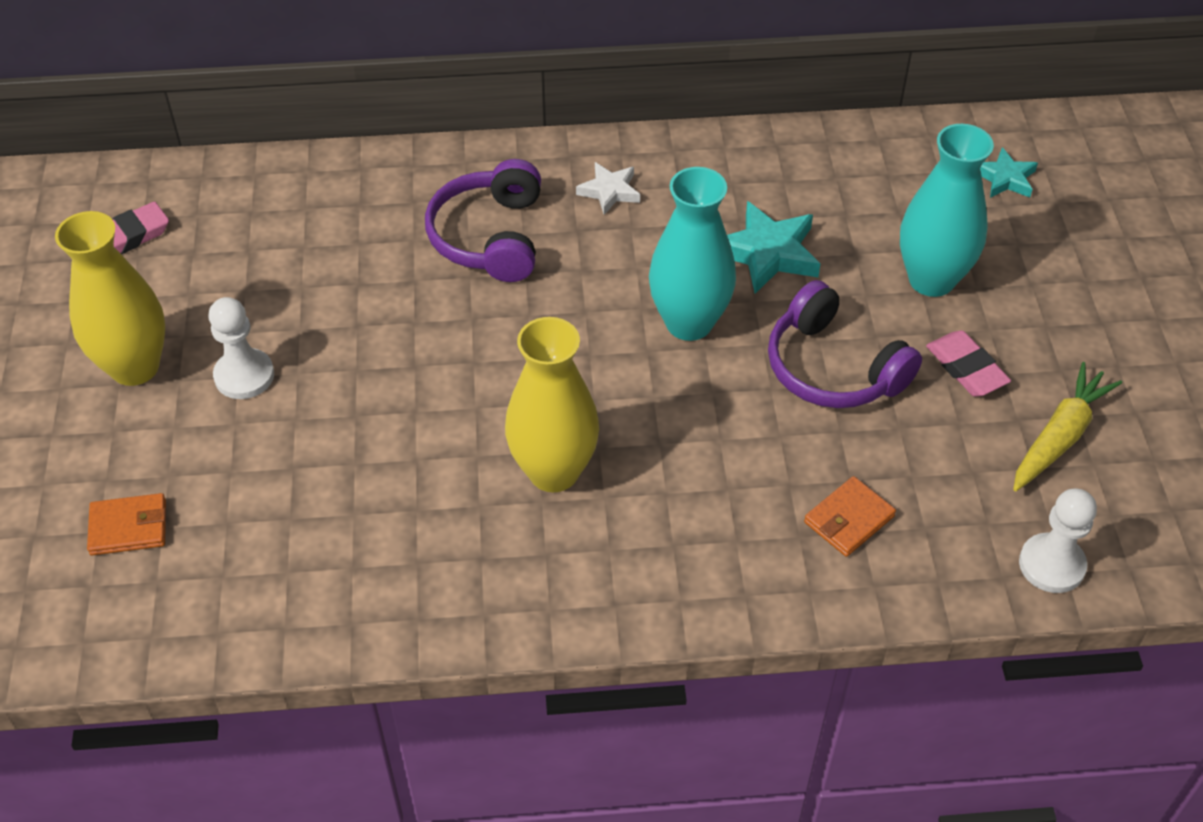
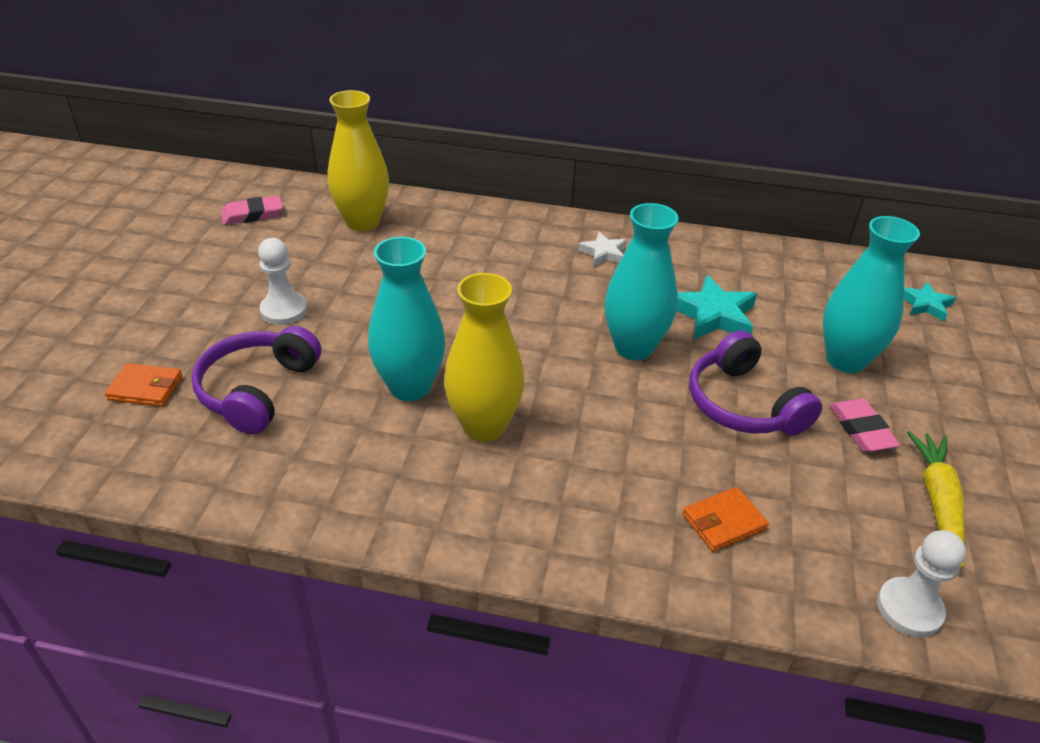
camera: 15 degrees right, 10 degrees down
(135, 367) = (212, 289): yellow vase -> yellow vase (362, 222)
(447, 443) = (410, 387): none -> turquoise vase
(489, 237) = (503, 263): purple headphones -> purple headphones (257, 390)
(1059, 437) = (937, 502): yellow carrot -> yellow carrot turned 45 degrees counterclockwise

